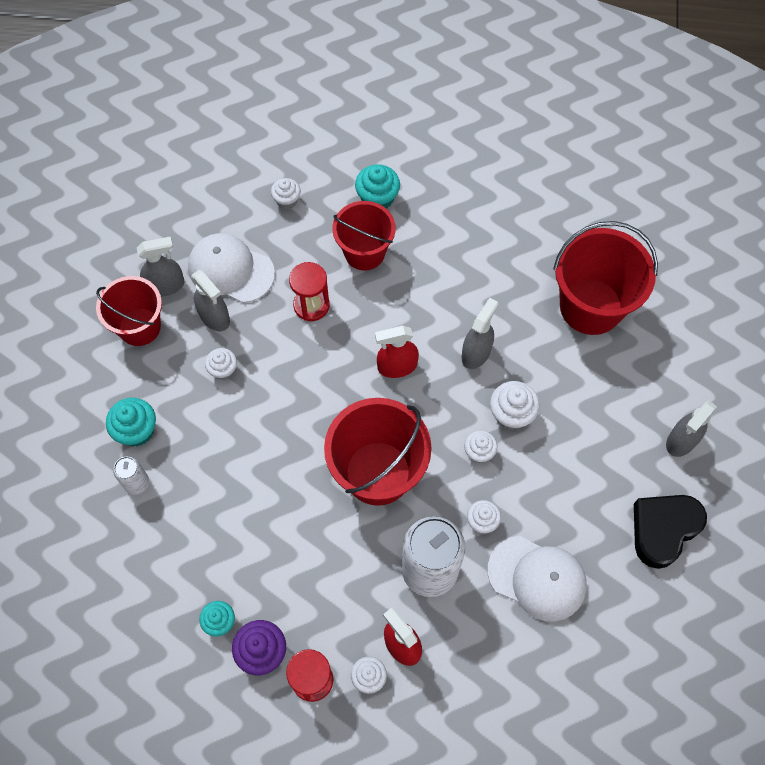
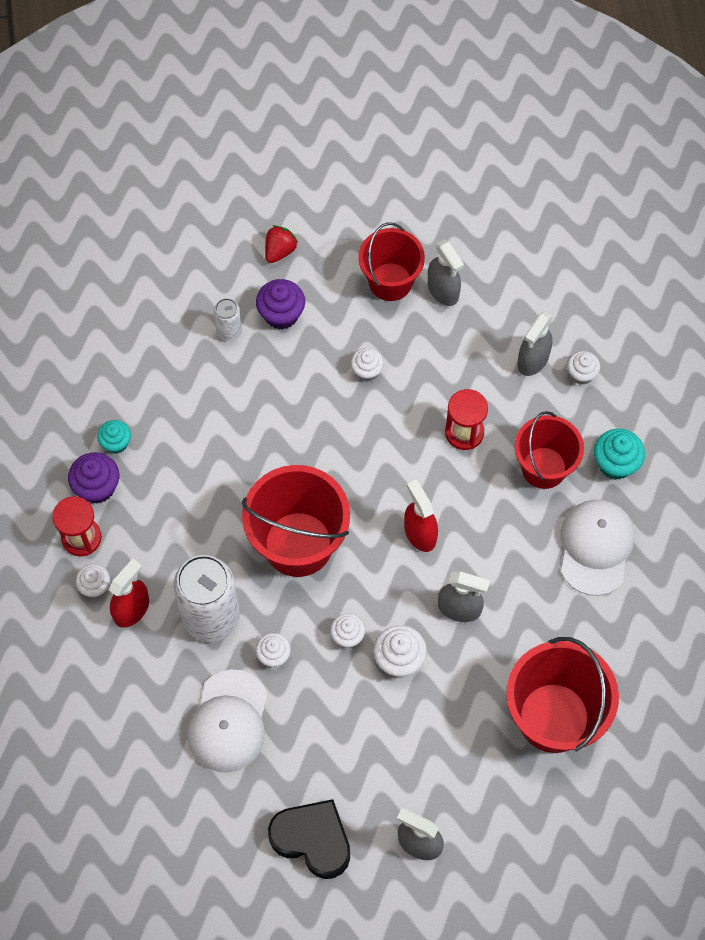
camera: 75 degrees right, 0 degrees up
(68, 415) = (280, 251): none -> red strawberry
(137, 430) = (281, 314): turquoise cupcake -> purple cupcake
(214, 317) = (422, 346): grey spray bottle -> grey spray bottle (533, 360)
(231, 270) = (480, 344): white cap -> white cap (596, 547)

